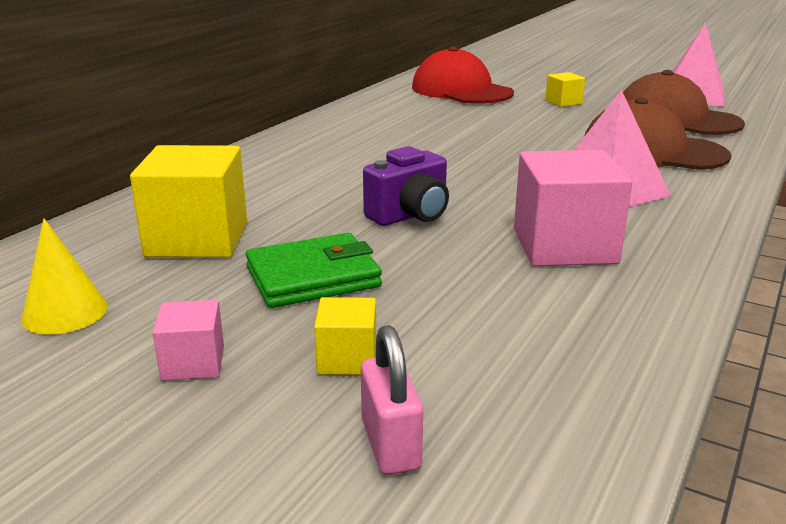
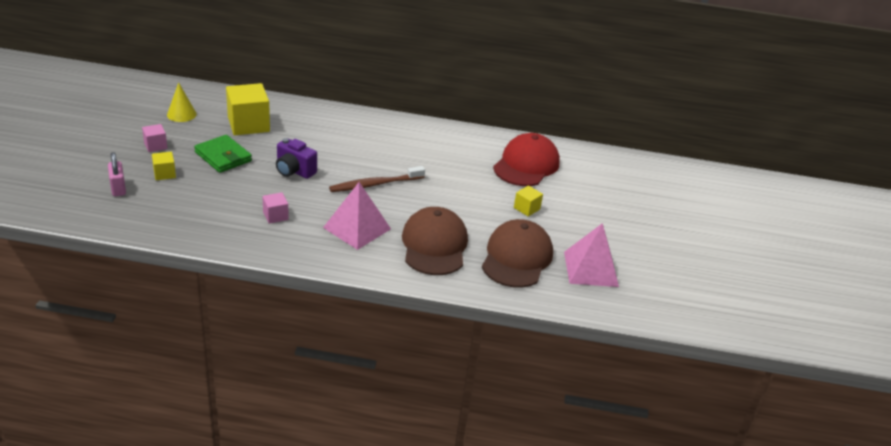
camera: 65 degrees right, 10 degrees up
(390, 445) = (118, 188): pink padlock -> pink padlock turned 75 degrees counterclockwise
(479, 165) = (375, 184): none -> brown toothbrush
(564, 246) = (275, 216): pink cube -> pink cube, size x0.50

